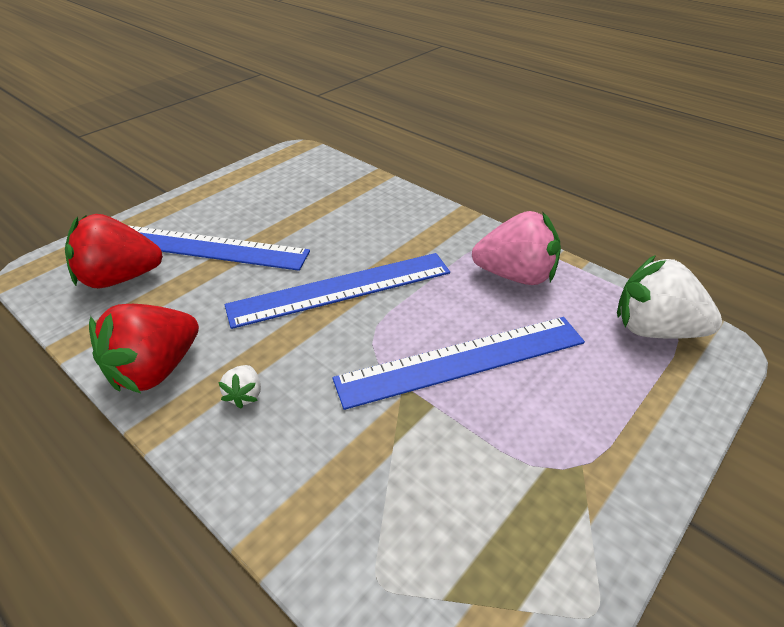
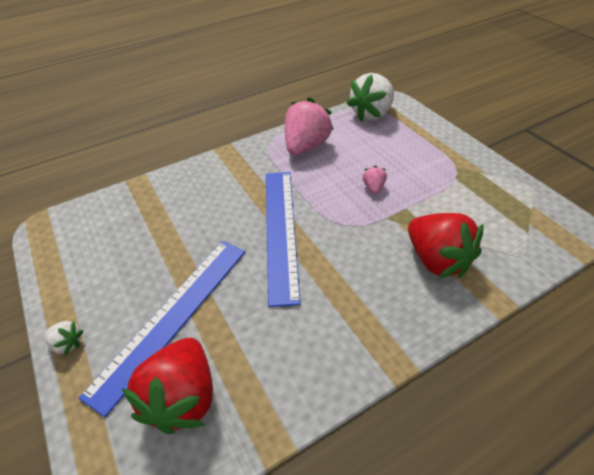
camera: 70 degrees left, 5 degrees up
(156, 369) = (332, 362): red strawberry -> red strawberry (436, 260)
(245, 395) = (376, 301): white strawberry -> white strawberry (67, 343)
(462, 360) = (373, 188): blue ruler -> pink strawberry

